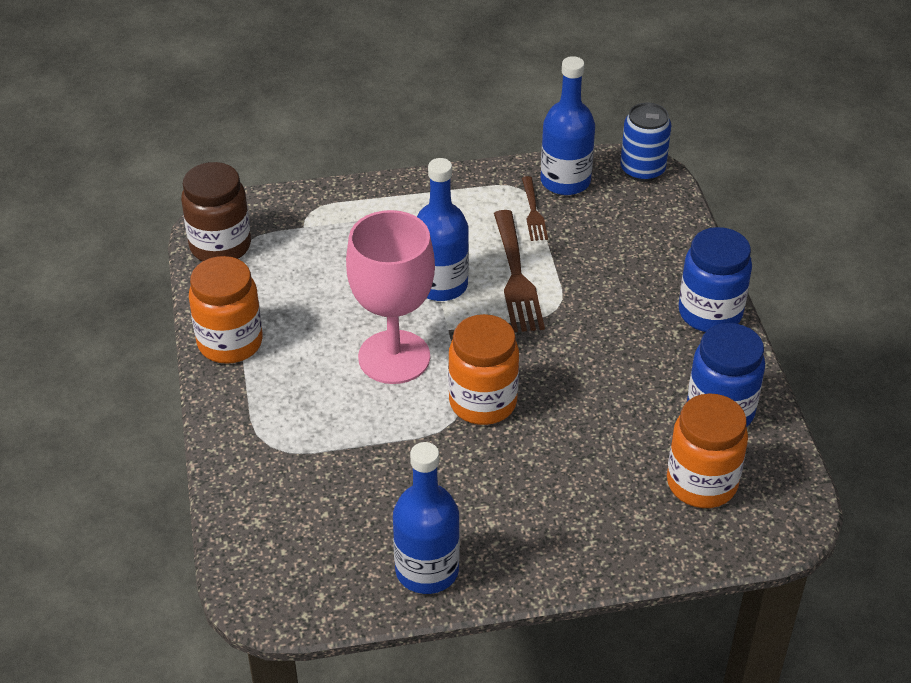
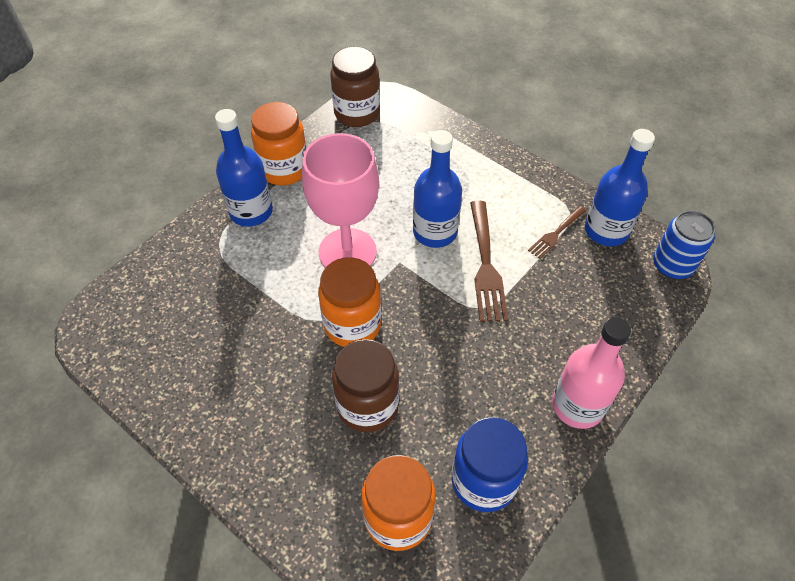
camera: 50 degrees right, 10 degrees up
(427, 570) = (178, 395): blue bottle -> blue bottle (251, 212)
(516, 276) = (486, 265): brown fork -> brown fork turned 45 degrees counterclockwise
(578, 441) = (367, 405): none -> brown jar
(710, 313) = (577, 405): blue jar -> pink bottle

